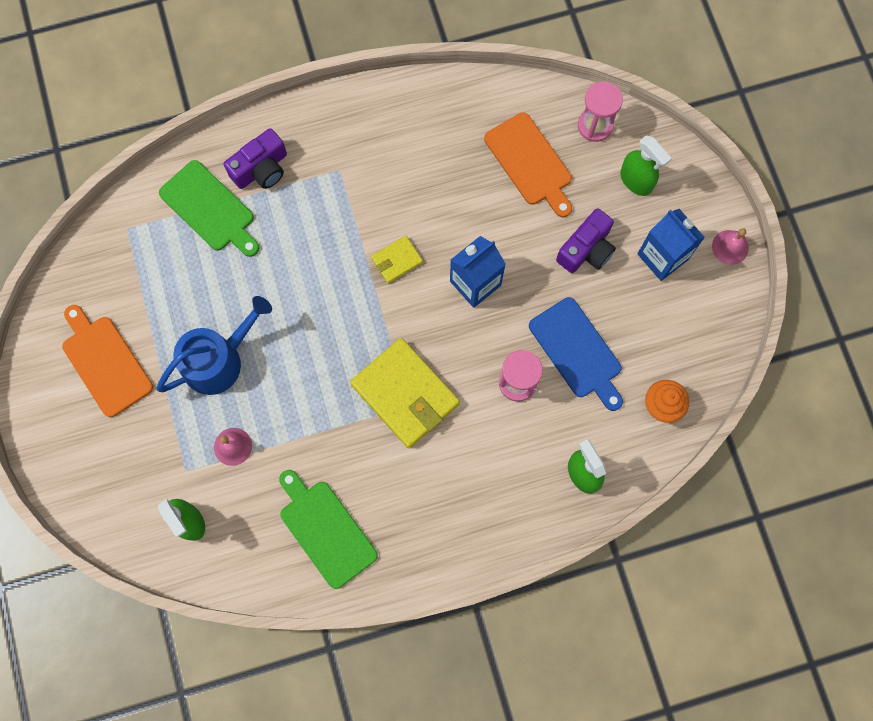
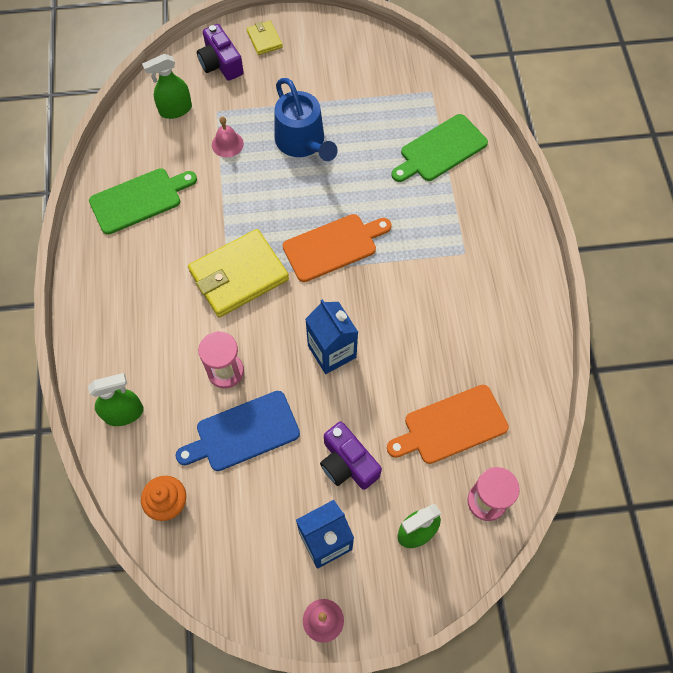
camera: 100 degrees right, 10 degrees down
(105, 362) = (318, 68): orange cutting board -> orange cutting board (333, 246)
(261, 169) = (473, 192): purple camera -> purple camera (221, 63)
(397, 260) = (367, 288): yellow wallet -> yellow wallet (264, 39)

